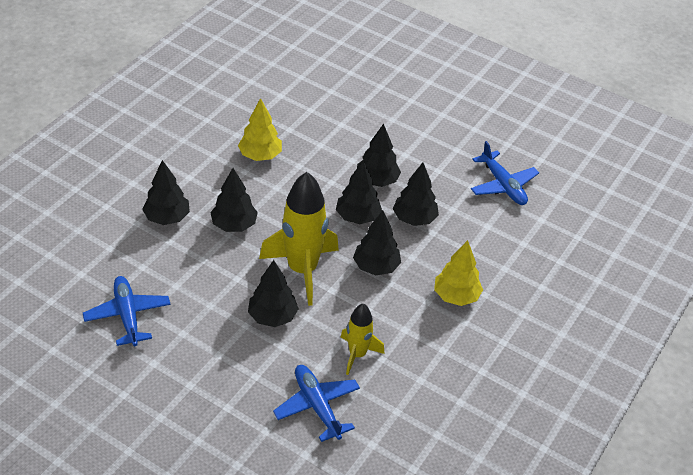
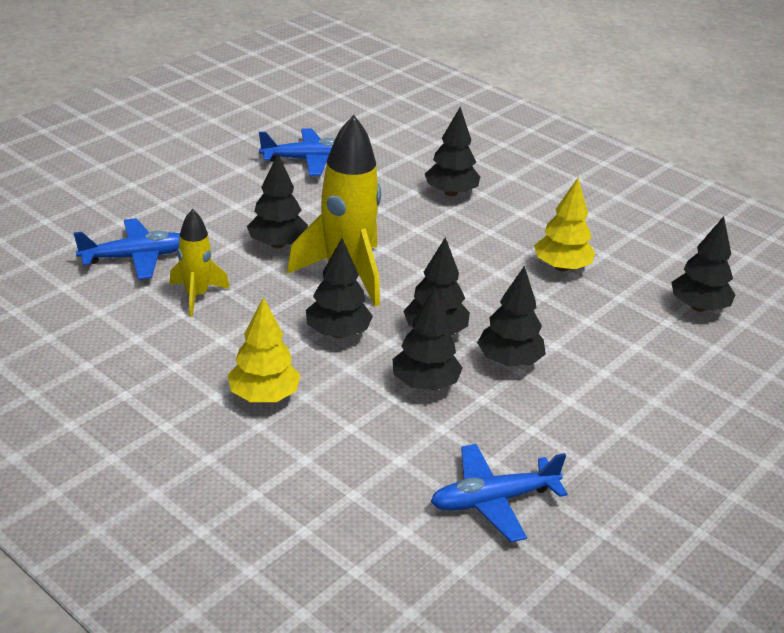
camera: 100 degrees right, 10 degrees down
(234, 225) = (432, 234): black tree -> black tree (698, 307)

